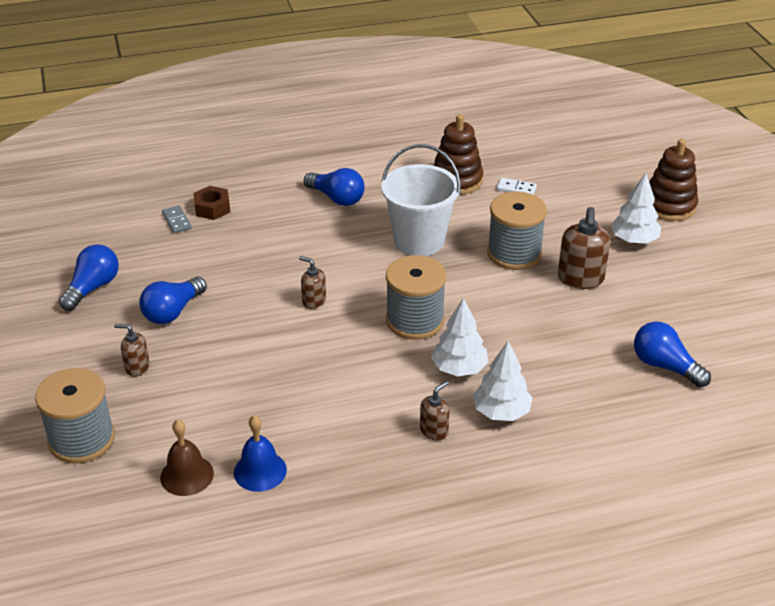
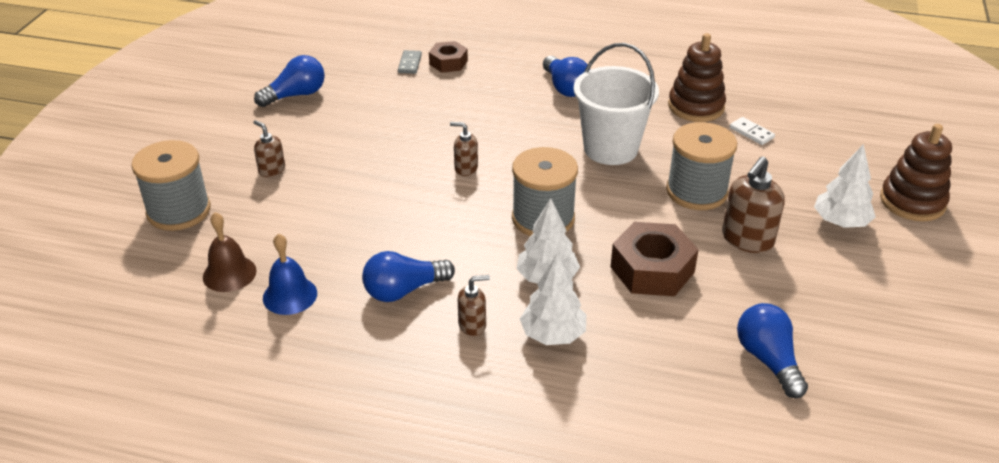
camera: 30 degrees right, 0 degrees up
(173, 311) = (340, 135): blue light bulb -> blue light bulb (404, 290)
(313, 301) = (465, 168): brown soap dispenser -> brown soap dispenser turned 45 degrees counterclockwise
(532, 330) = (652, 269): none -> brown nut

